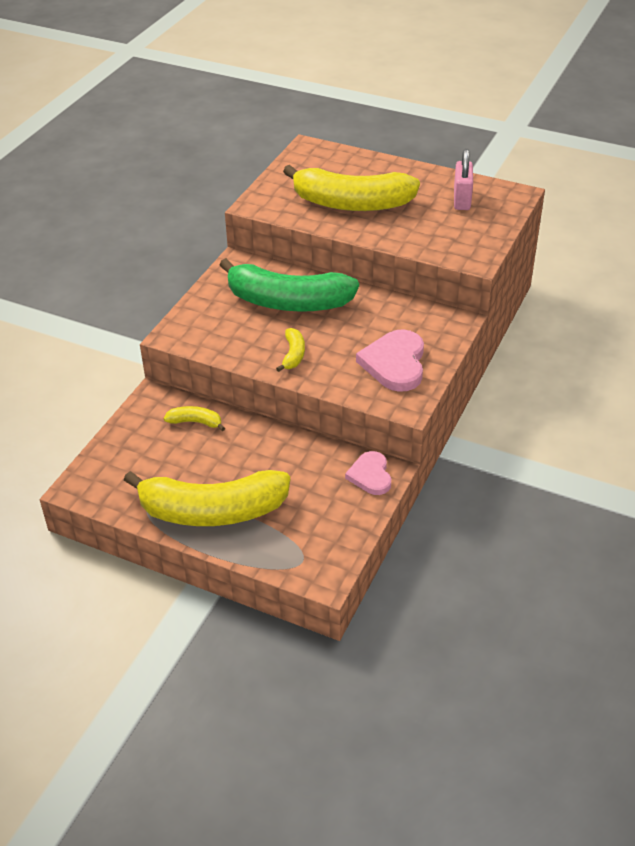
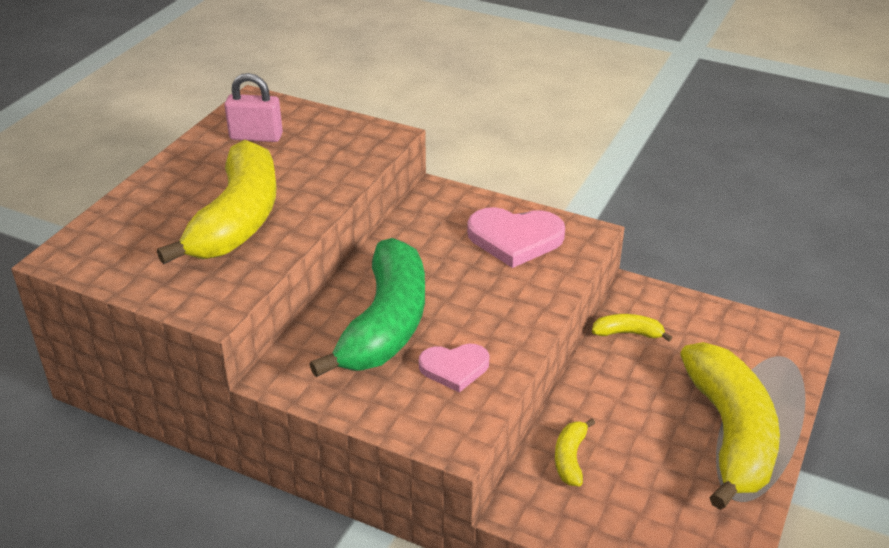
camera: 90 degrees left, 5 degrees down
(293, 355) = (500, 318): yellow banana -> yellow banana (628, 333)
(370, 475) = (644, 303): pink heart -> pink heart (454, 368)

